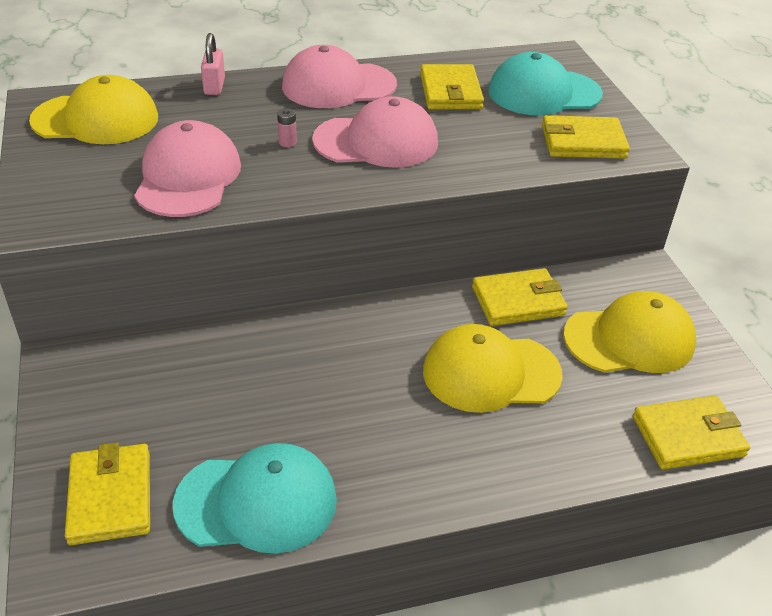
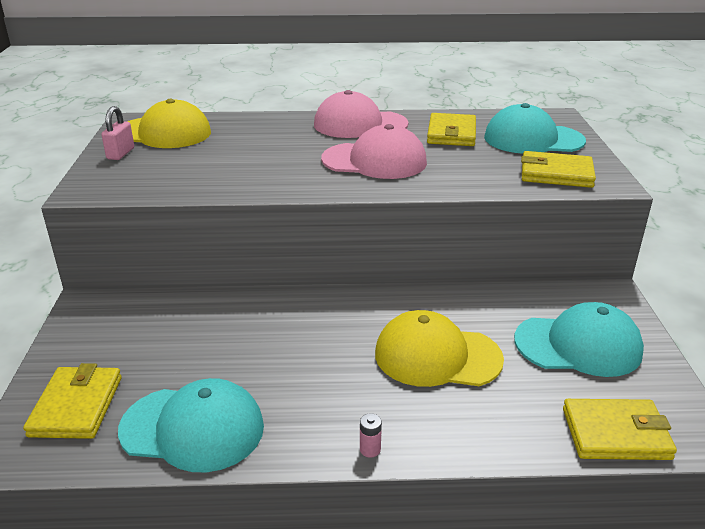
camera: 15 degrees right, 10 degrees down
(188, 177) = (213, 172): pink cap -> none
(214, 86) = (262, 119): pink padlock -> pink padlock (120, 153)
(287, 142) = (302, 156): pink battery -> pink battery (370, 449)
(518, 301) = (481, 304): yellow wallet -> none
(629, 339) = (578, 345): yellow cap -> turquoise cap

